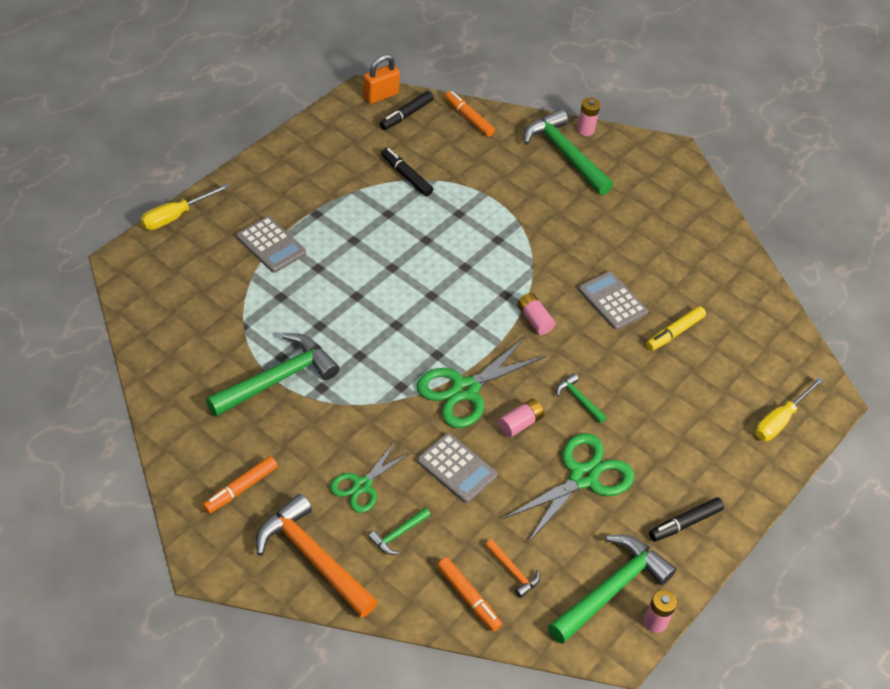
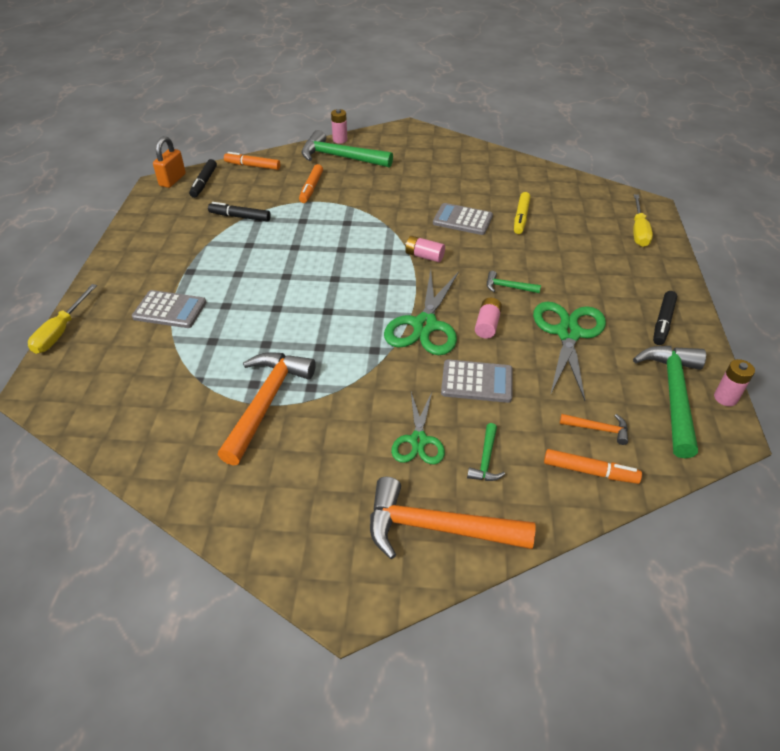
camera: 30 degrees left, 5 degrees down
(240, 489) = (316, 512): orange marker -> orange marker (311, 188)
(277, 379) = (266, 402): green hammer -> orange hammer

